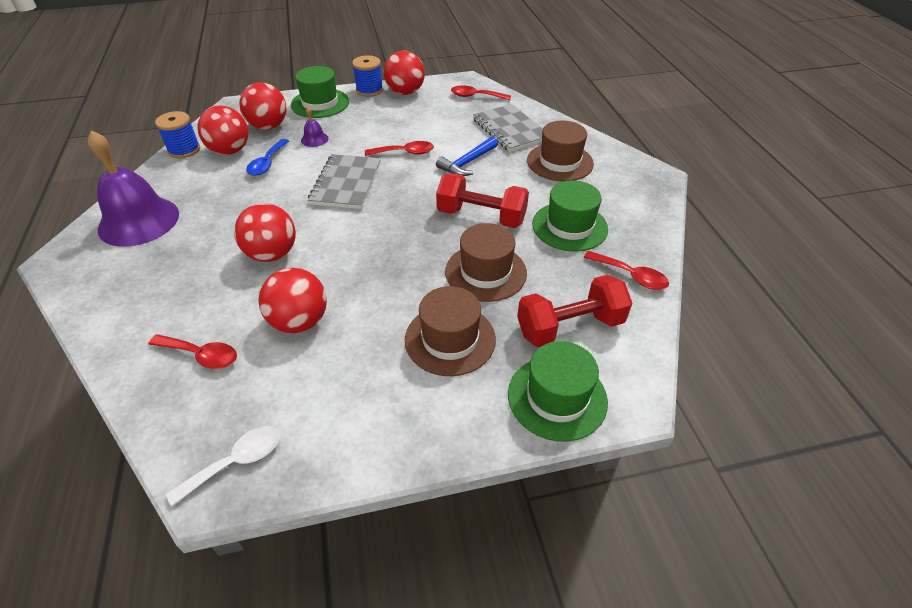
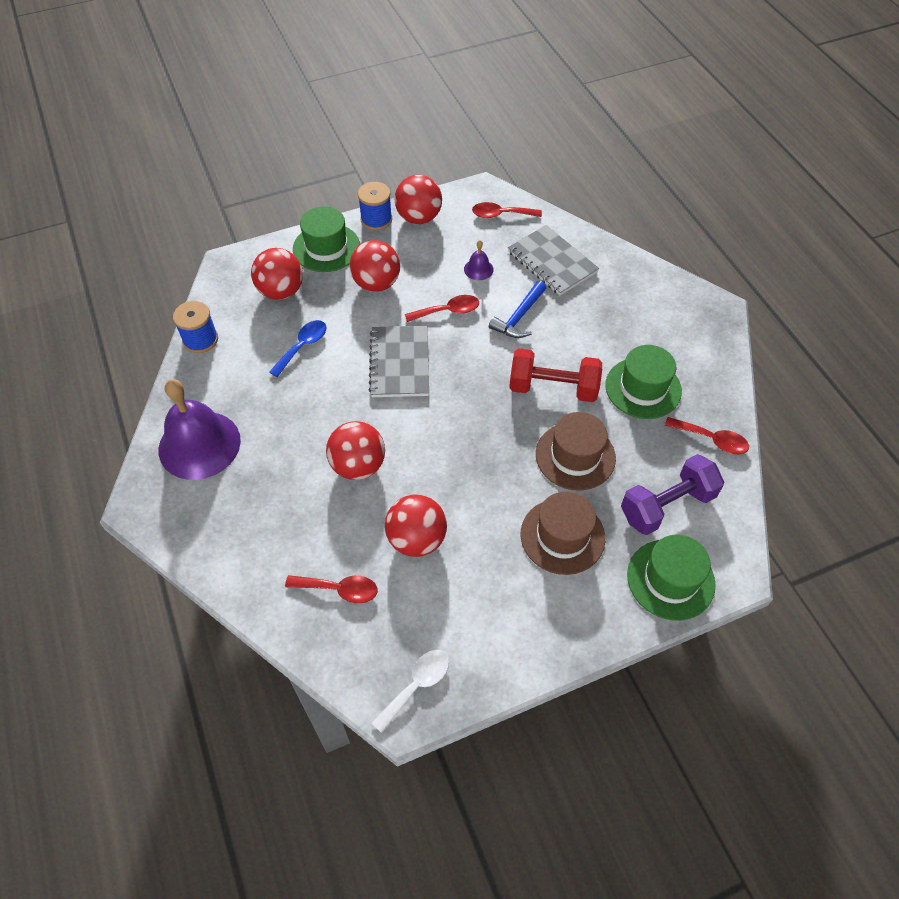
camera: 10 degrees left, 10 degrees up
(230, 151) = (253, 334): red ball -> red ball (376, 283)
(267, 163) = (303, 346): blue spoon -> blue spoon turned 150 degrees counterclockwise
(314, 139) = (341, 304): purple bell -> purple bell (478, 269)
(560, 162) = (615, 303): brown hat -> none
(570, 326) = (667, 505): red dumbbell -> purple dumbbell

